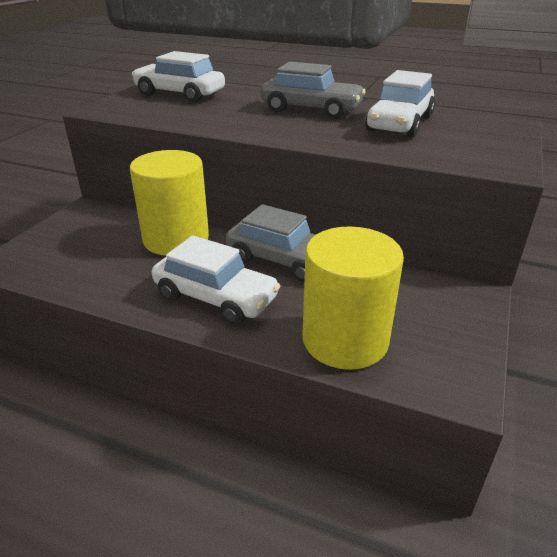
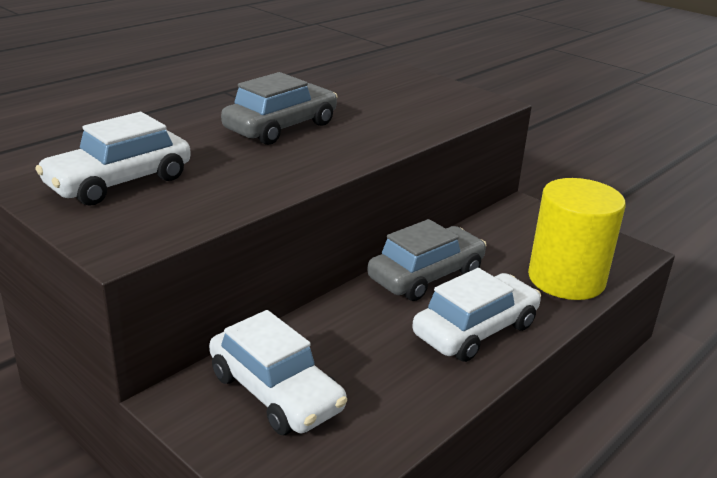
camera: 70 degrees left, 5 degrees down
(176, 239) = (335, 333): yellow cylinder -> none
(399, 124) = (366, 105): white car -> white car (276, 392)

